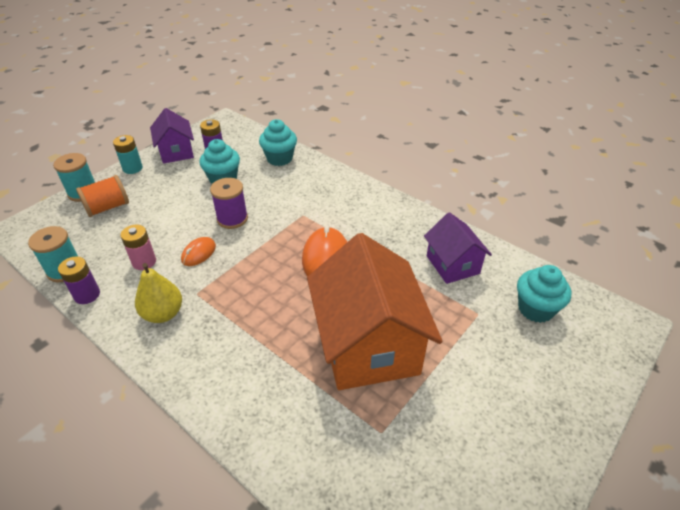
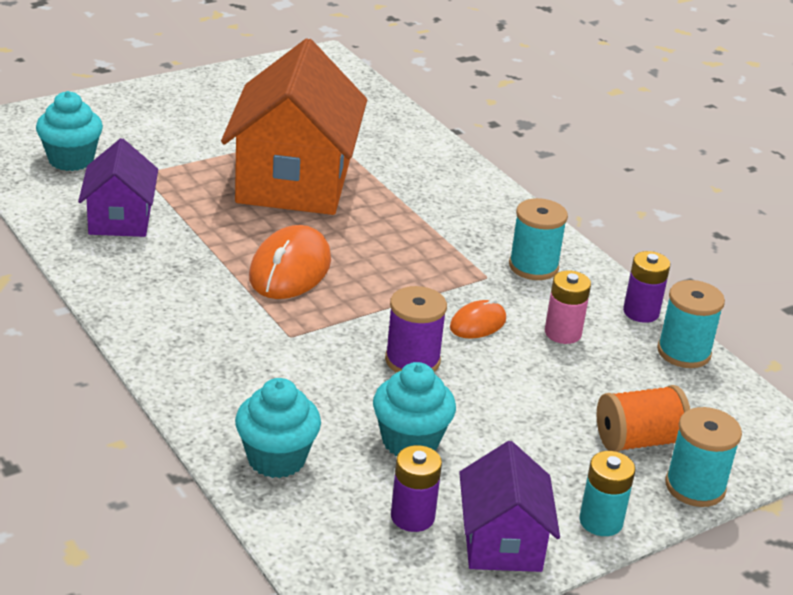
camera: 165 degrees left, 10 degrees down
(163, 314) = (533, 266): yellow pear -> turquoise spool

